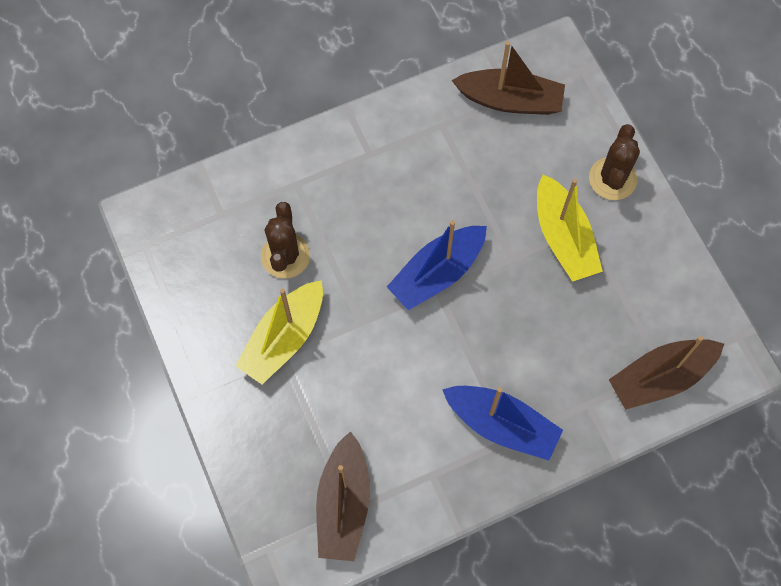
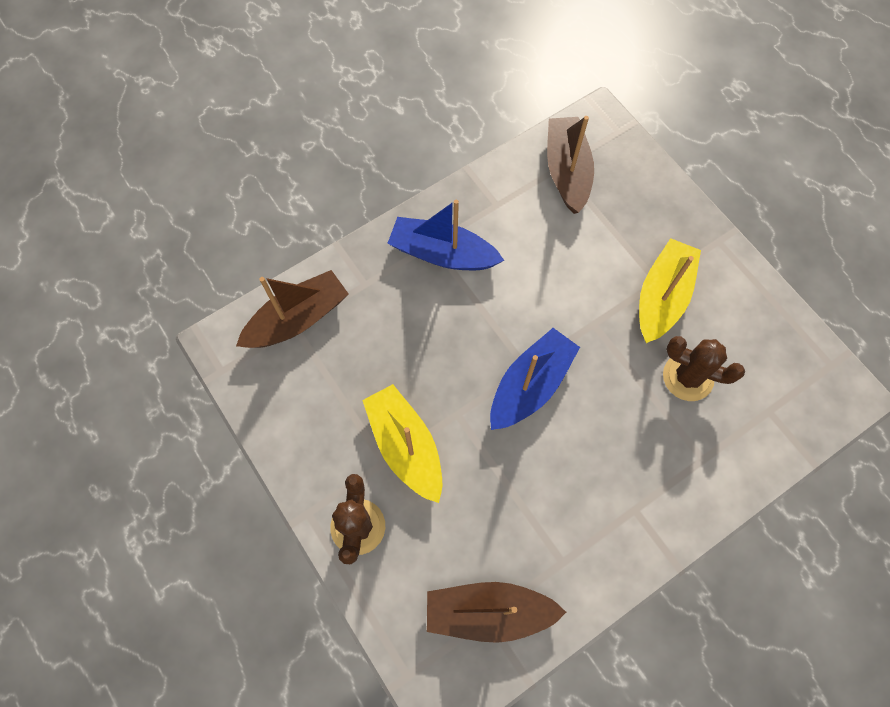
camera: 170 degrees right, 0 degrees up
(285, 256) = (688, 377): brown cactus -> brown cactus turned 60 degrees counterclockwise

